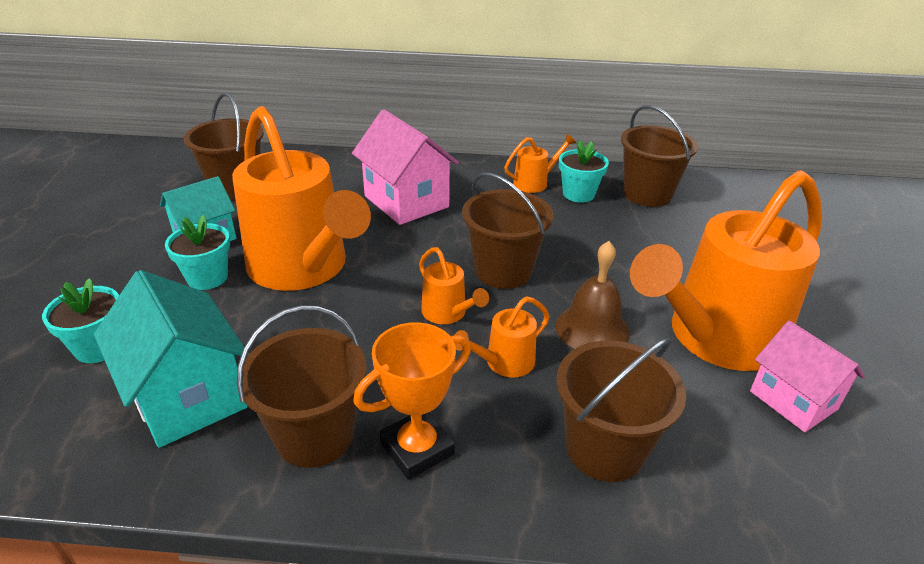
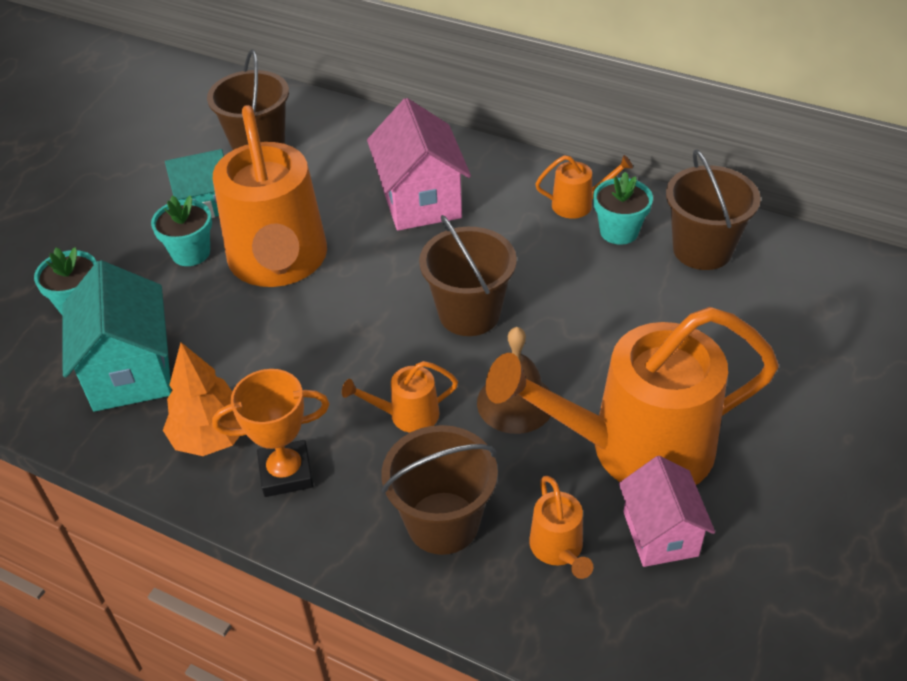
camera: 25 degrees right, 10 degrees up
(314, 436) = (211, 436): brown bucket -> orange tree
(448, 313) = (386, 349): orange watering can -> orange watering can (559, 550)

